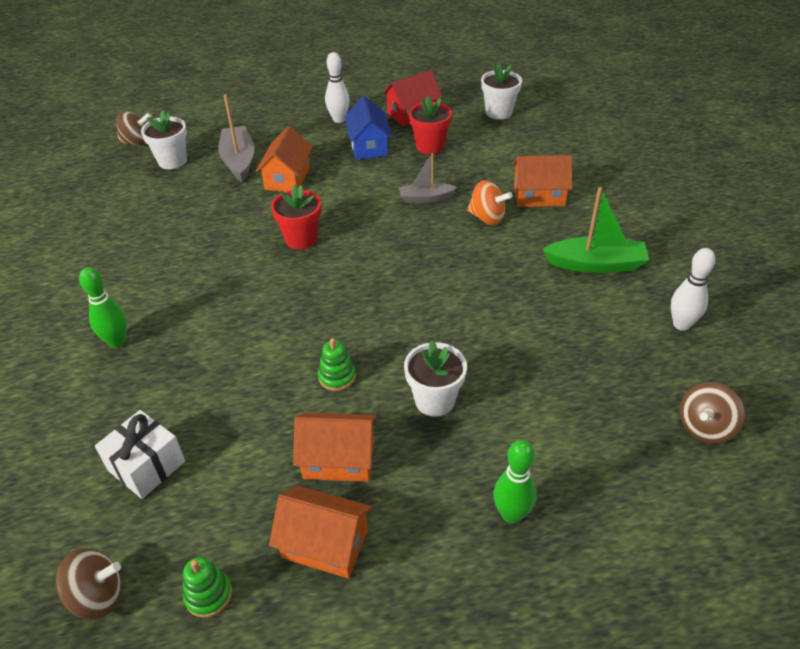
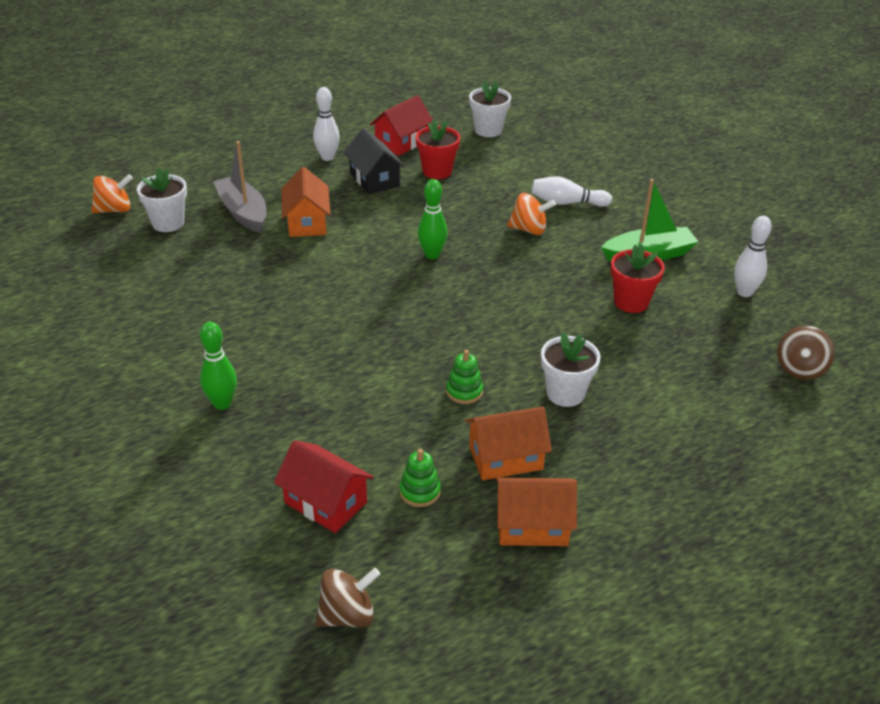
camera: 20 degrees left, 5 degrees down
(138, 143) = (114, 210): brown spinning top -> orange spinning top
(146, 466) = (325, 502): white gift -> red house
(208, 595) = (451, 588): green stacking toy -> green stacking toy (420, 491)
(301, 239) = (356, 277): red flower pot -> red flower pot (631, 302)
(368, 146) = (374, 179): blue house -> black house
(425, 198) = (460, 221): grey boat -> none
(511, 514) = (678, 467): green bowling pin -> green bowling pin (432, 255)
(539, 196) = (567, 203): orange house -> white bowling pin

